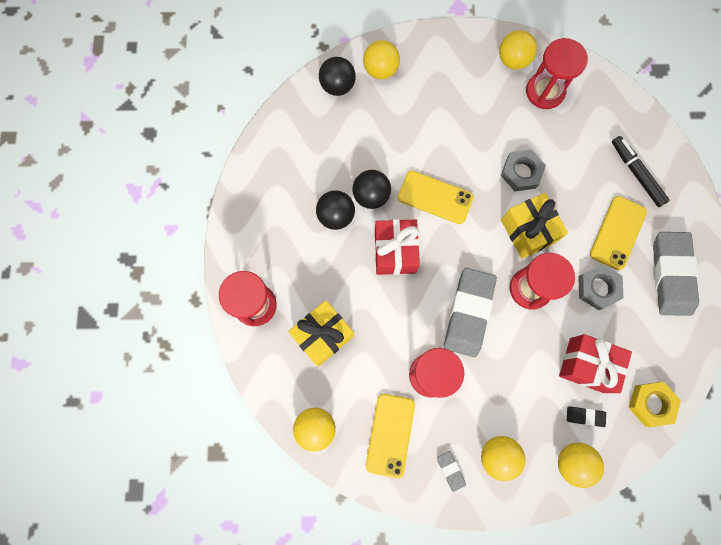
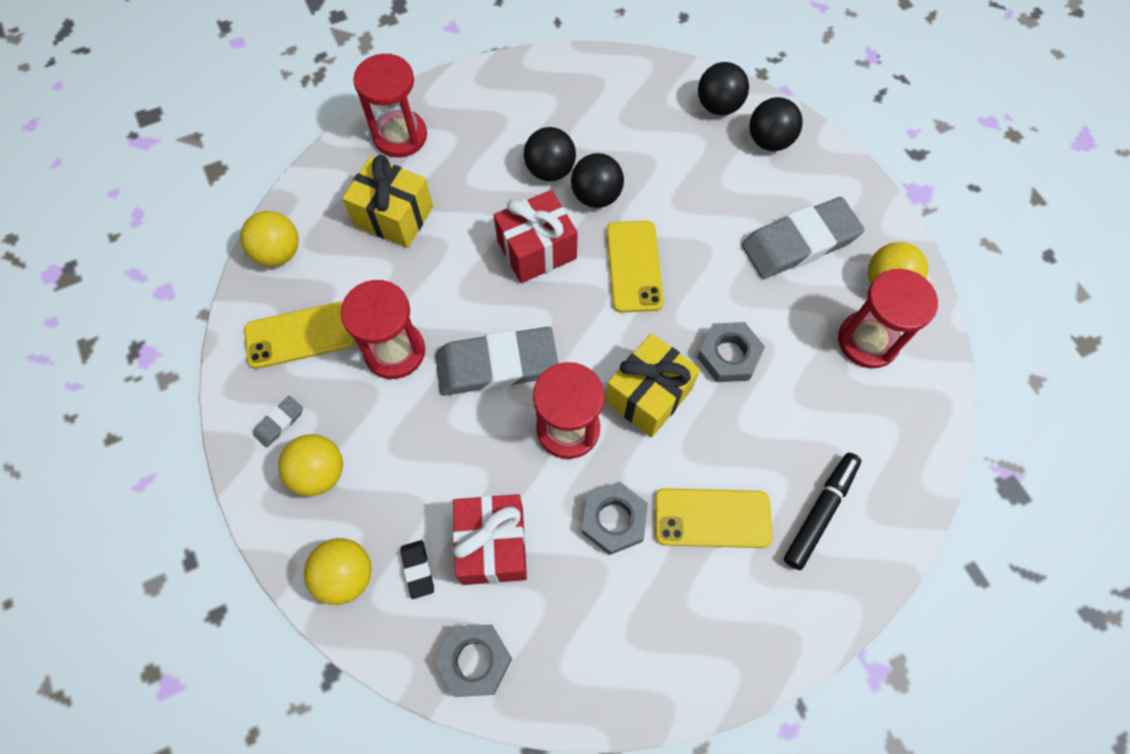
camera: 65 degrees right, 10 degrees down
(380, 70) = (769, 141): yellow ball -> black ball
(651, 404) = (474, 660): yellow nut -> grey nut
(671, 275) = (689, 622): grey eraser -> grey eraser (799, 242)

